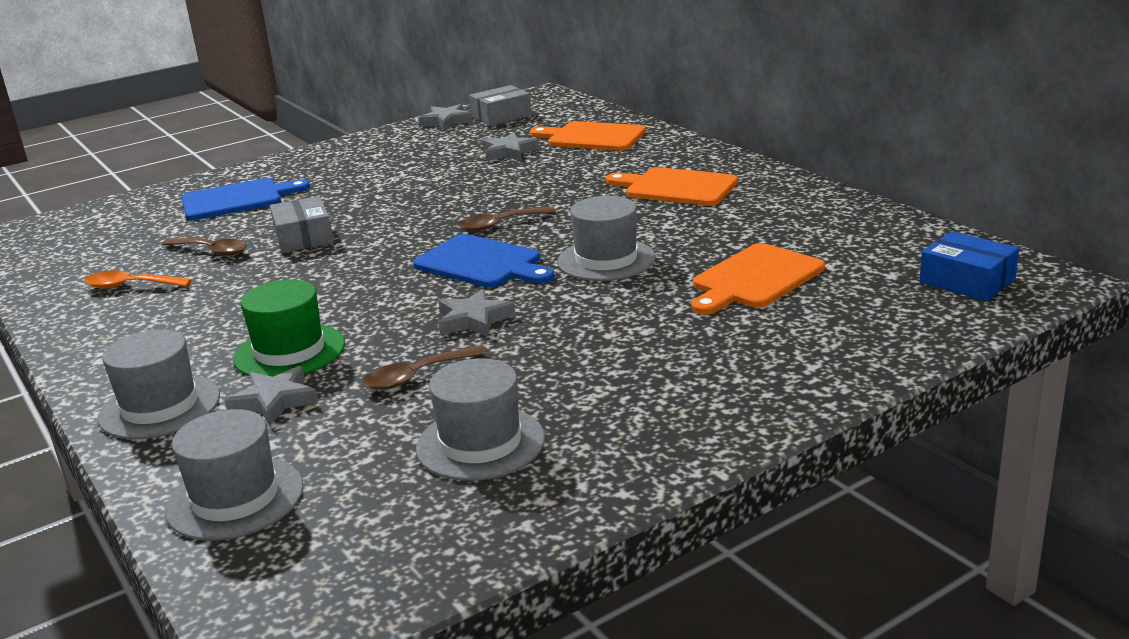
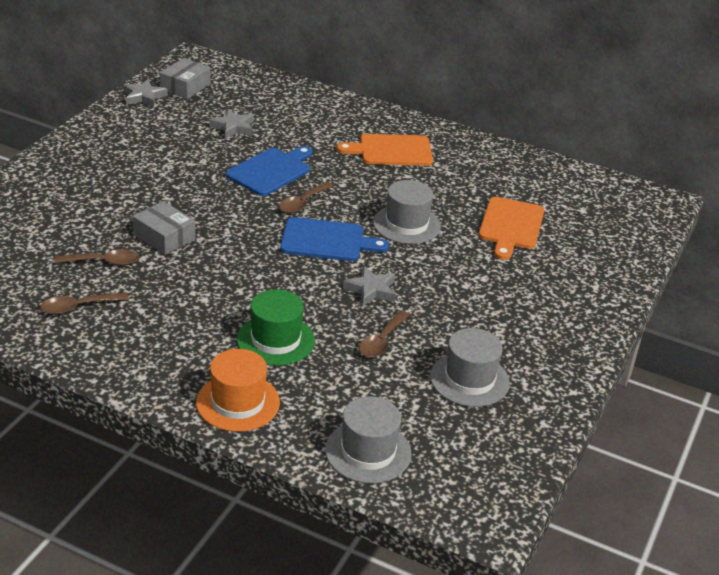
camera: 35 degrees left, 10 degrees up
(131, 286) = (78, 307): orange spoon -> brown spoon
(160, 407) = (238, 402): grey hat -> orange hat
(237, 199) = (58, 206): blue cutting board -> blue cutting board (271, 171)
(274, 401) = (311, 380): grey star -> none
(592, 137) = (283, 105): orange cutting board -> none
(967, 281) = (625, 208): blue box -> none

